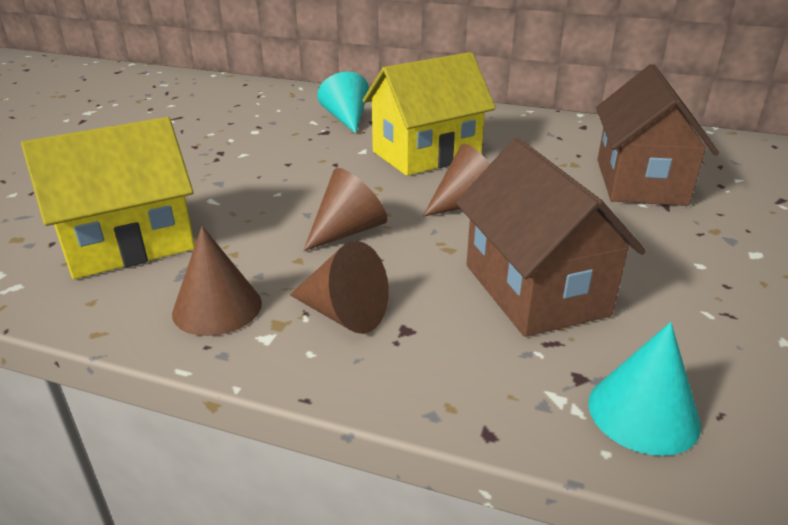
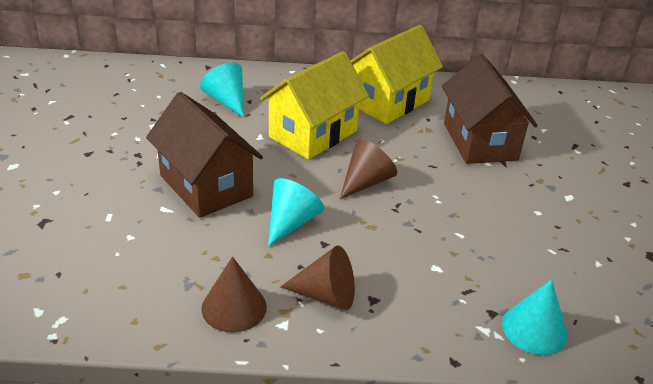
camera: 20 degrees left, 5 degrees up
(128, 243) = (125, 263): yellow house -> yellow house (388, 102)
(348, 231) = (291, 222): brown cone -> turquoise cone
(535, 289) = (442, 251): brown house -> brown house (206, 186)

